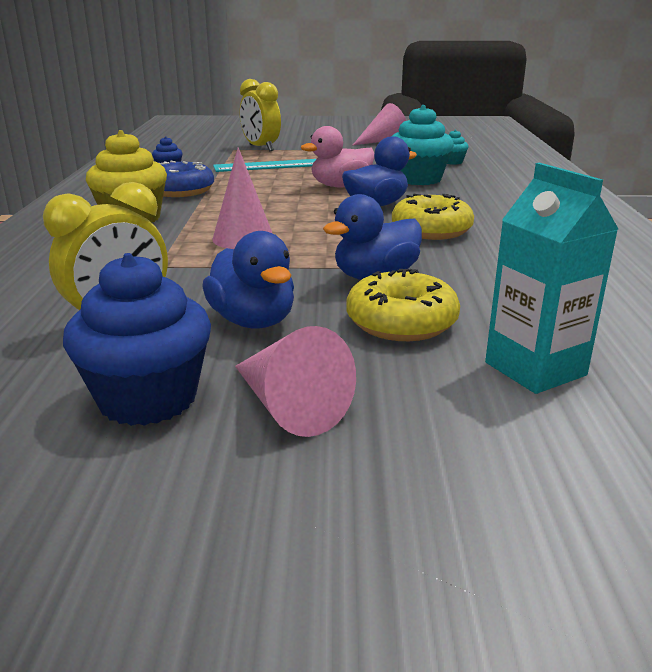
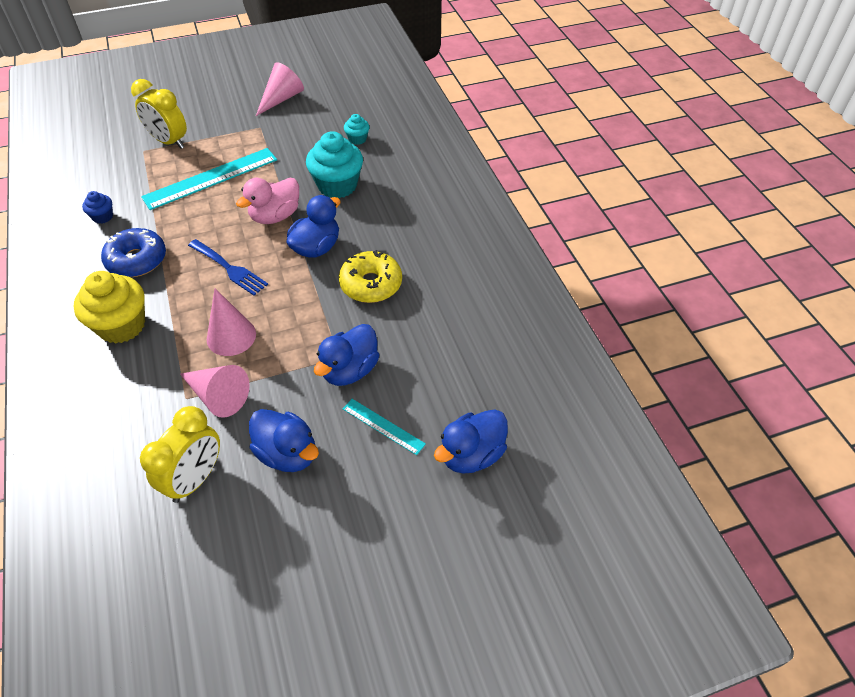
camera: 20 degrees left, 25 degrees up
(148, 398) = (260, 557): blue cupcake -> none
(271, 205) = (229, 269): none -> blue fork
(288, 406) = (344, 537): pink cone -> pink cone (218, 396)
(401, 322) = (383, 426): yellow donut -> turquoise ruler
(535, 369) = (471, 455): turquoise carton -> blue duck

